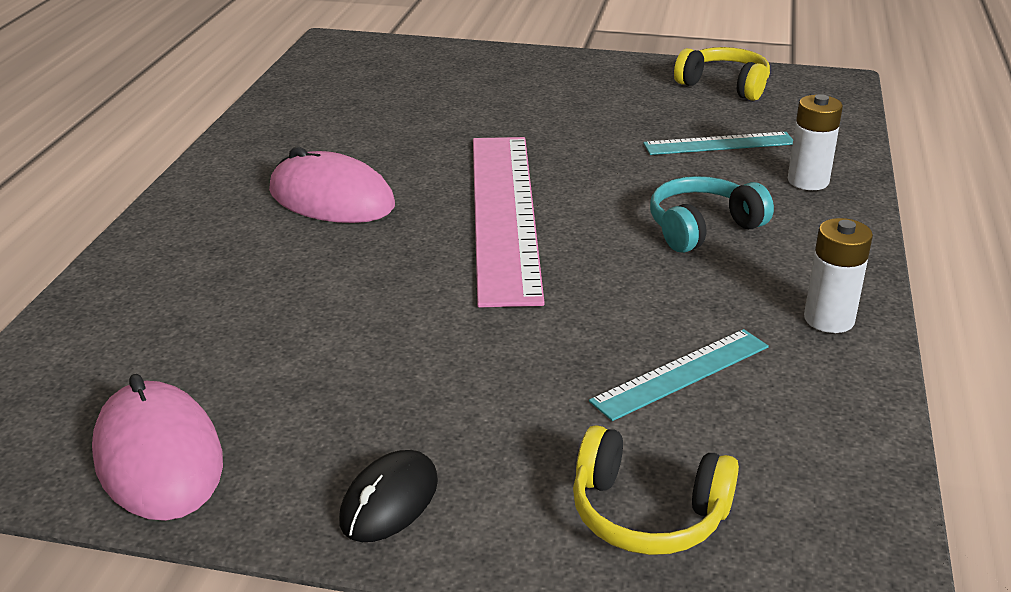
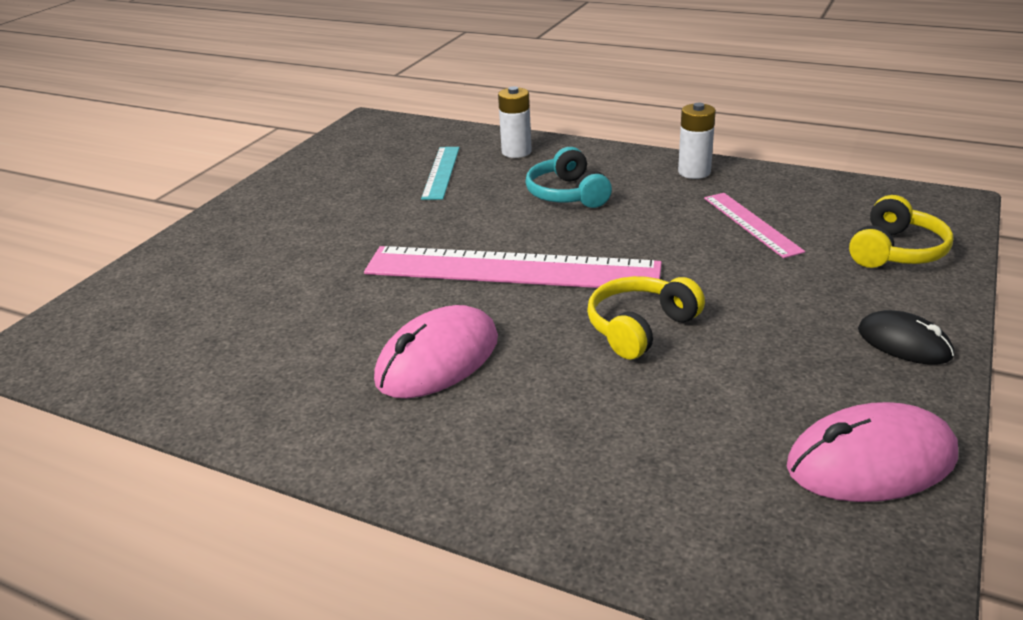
camera: 75 degrees left, 0 degrees up
(681, 373) = (751, 224): turquoise ruler -> pink ruler
(724, 85) = (341, 157): yellow headphones -> yellow headphones (640, 328)

